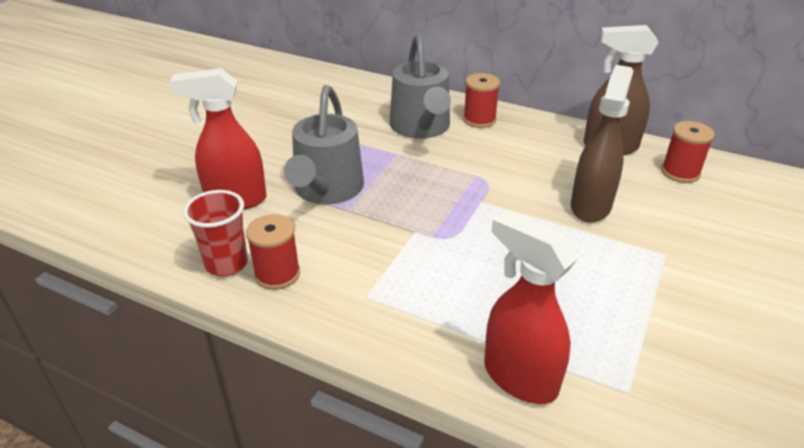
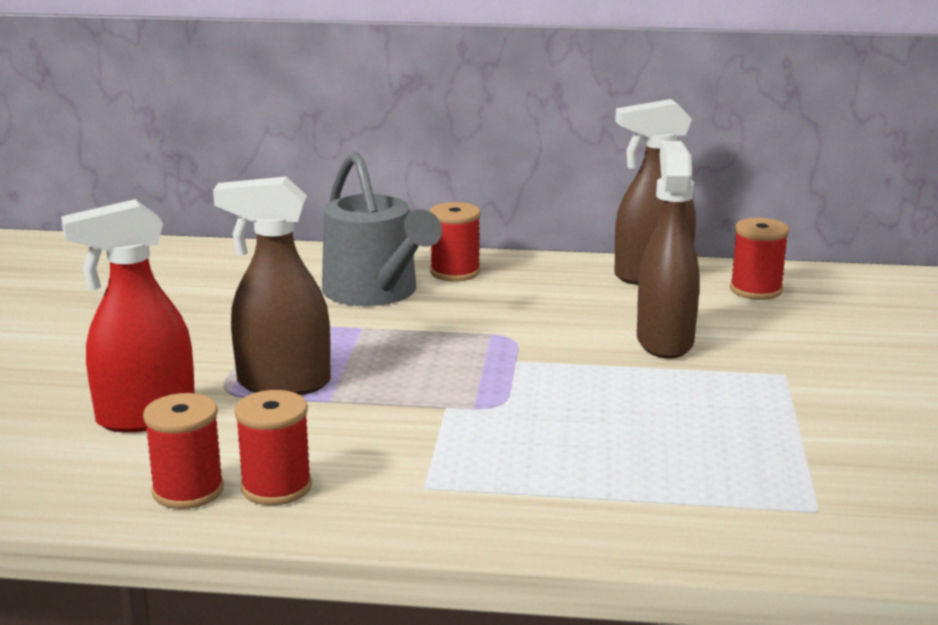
camera: 20 degrees left, 15 degrees down
(226, 264) = (188, 491): red cup -> red spool
(327, 190) = (282, 384): grey watering can -> brown spray bottle
(519, 377) = (680, 524): red spray bottle -> none

